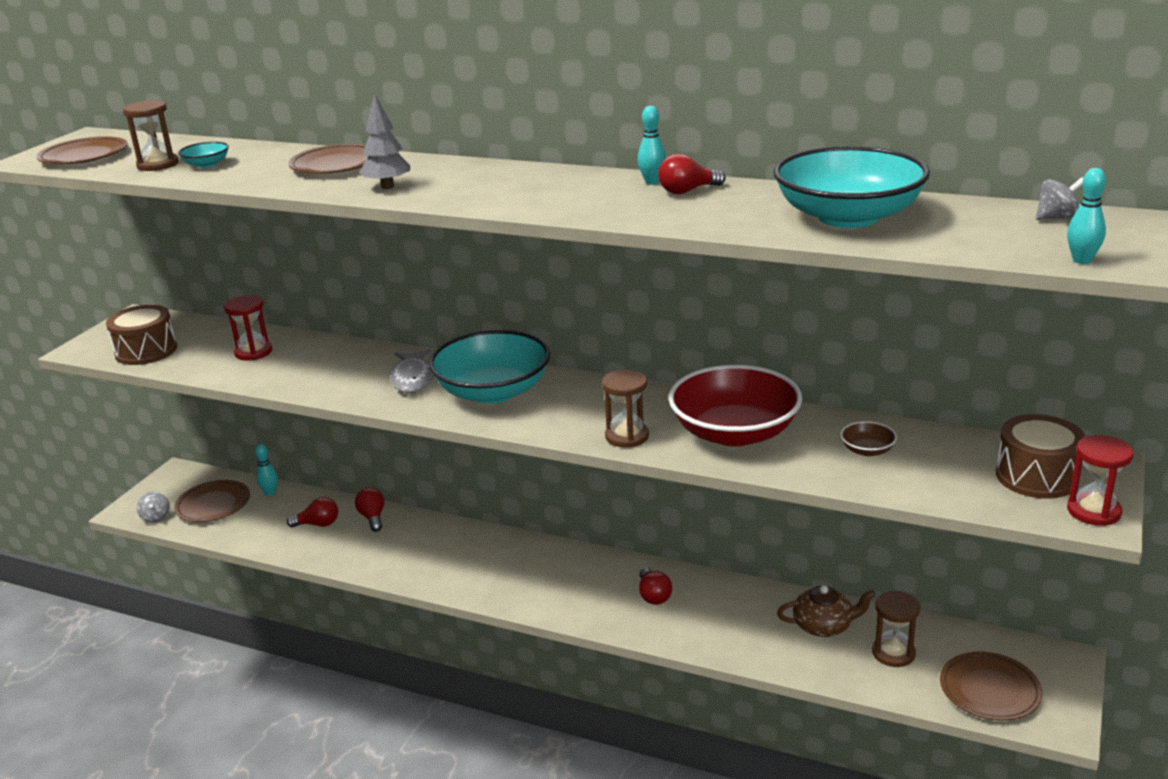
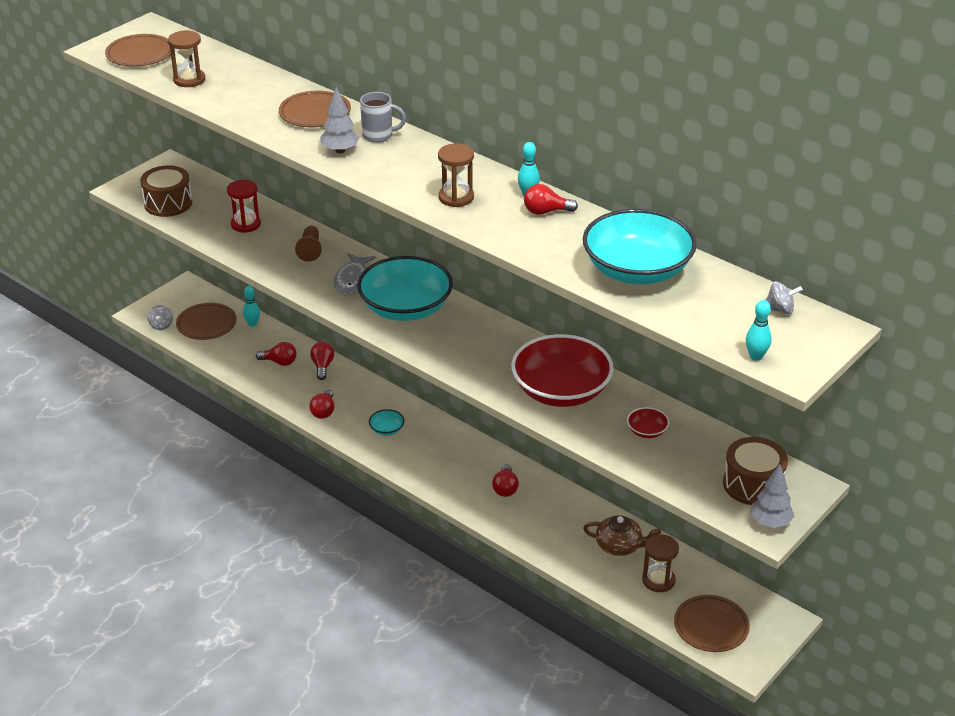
camera: 15 degrees right, 10 degrees up
(206, 164) = (223, 88): turquoise bowl -> turquoise bowl (386, 429)
(345, 361) = (310, 250): none -> brown pawn
(393, 564) = (324, 411): none -> red light bulb
(429, 169) = (379, 136): none -> grey mug
(627, 436) = (482, 374): brown hourglass -> brown hourglass (456, 197)
(867, 450) = (647, 431): brown bowl -> red bowl
(1093, 511) = (770, 522): red hourglass -> grey tree

